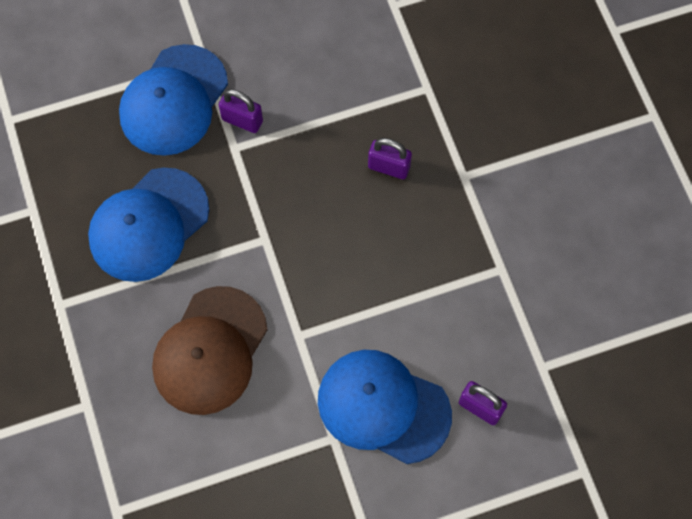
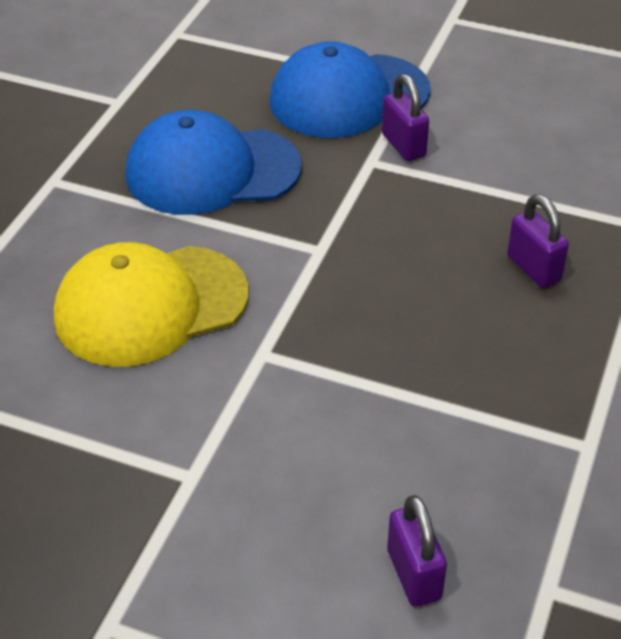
camera: 40 degrees right, 25 degrees down
(210, 351) = (150, 306): brown cap -> yellow cap
(383, 406) = (287, 486): blue cap -> none

